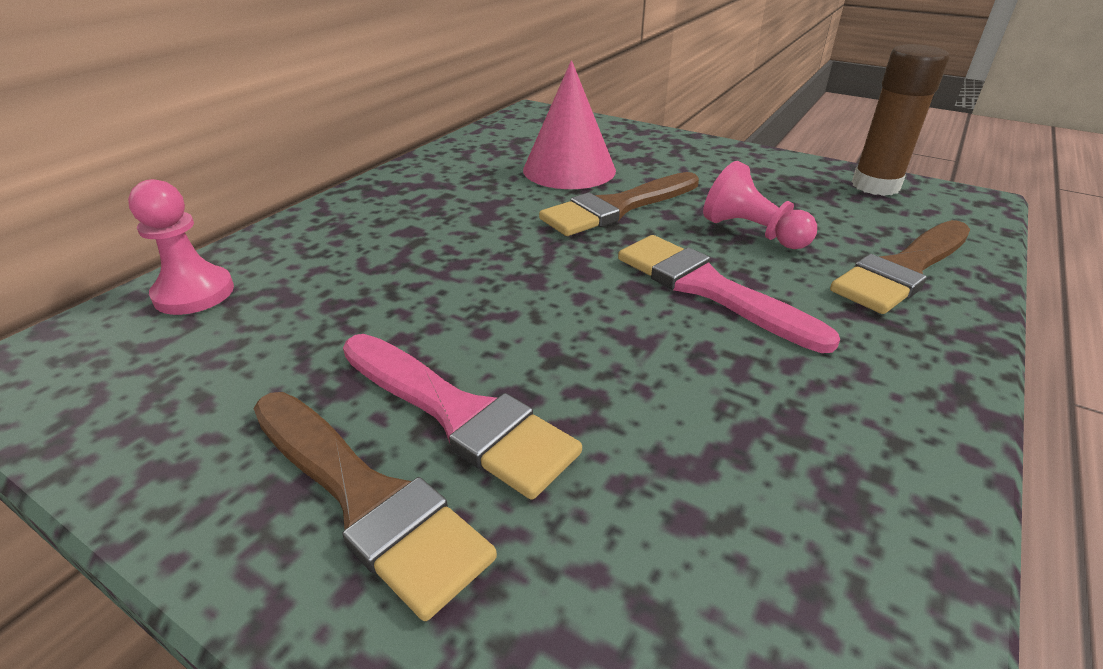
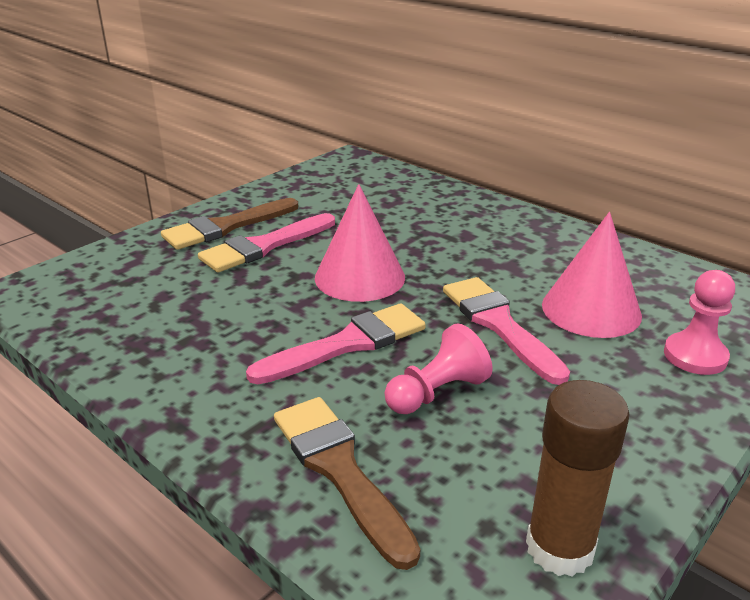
camera: 100 degrees right, 5 degrees down
(194, 293) = (400, 181): pink pawn -> pink pawn (695, 356)
(546, 297) = (360, 277): none -> pink cone
(617, 207) = (499, 324): brown brush -> pink brush

